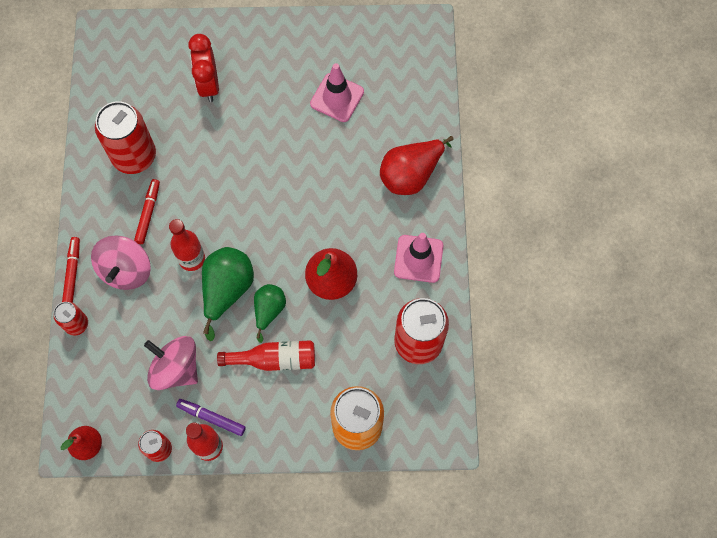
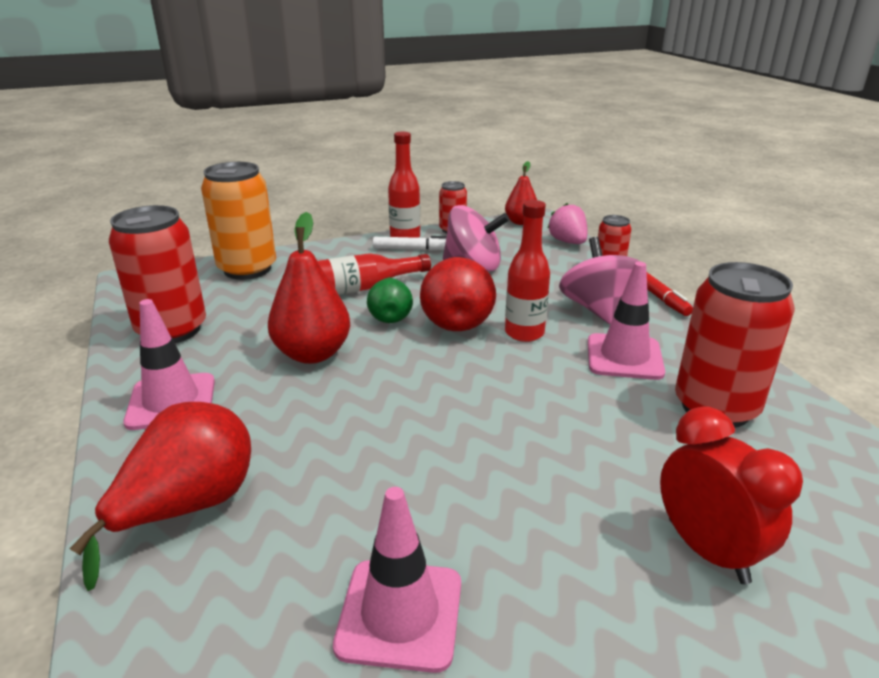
camera: 160 degrees right, 40 degrees down
(74, 385) = (568, 242): none -> pink strawberry
(148, 213) = (624, 357): red marker -> pink traffic cone
(211, 418) = (413, 249): purple marker -> white marker
(227, 290) = (456, 319): green pear -> red pear

